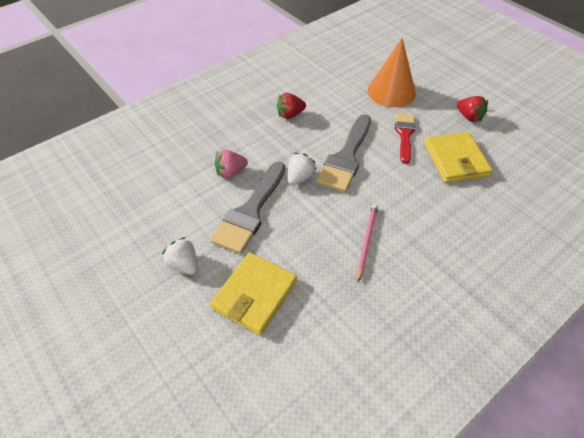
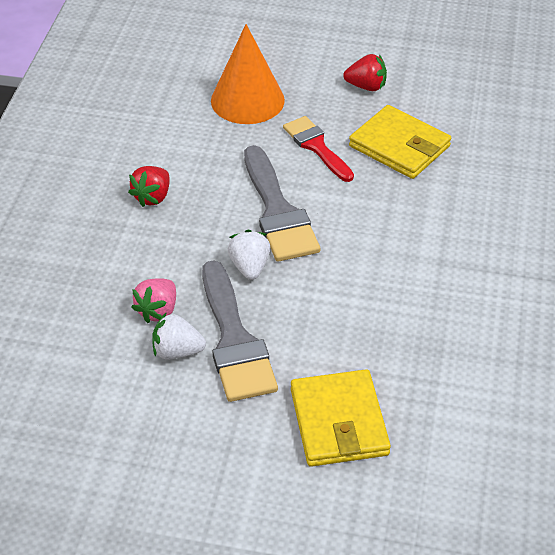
camera: 40 degrees left, 5 degrees down
(184, 265) = (224, 446): white strawberry -> white strawberry (177, 351)
(367, 241) = (396, 291): pink pencil -> none

